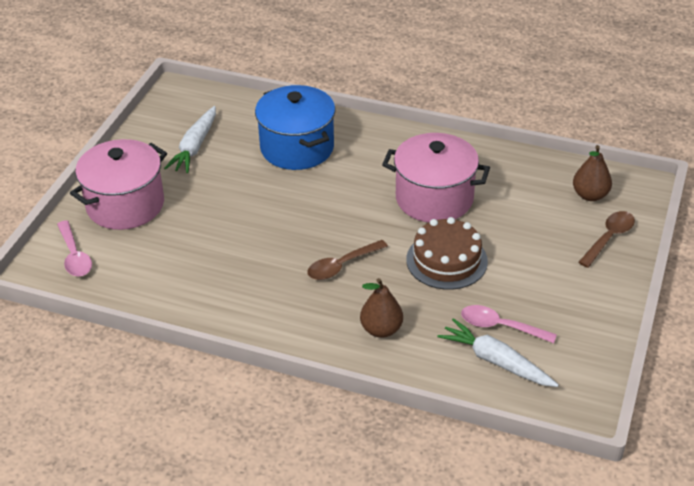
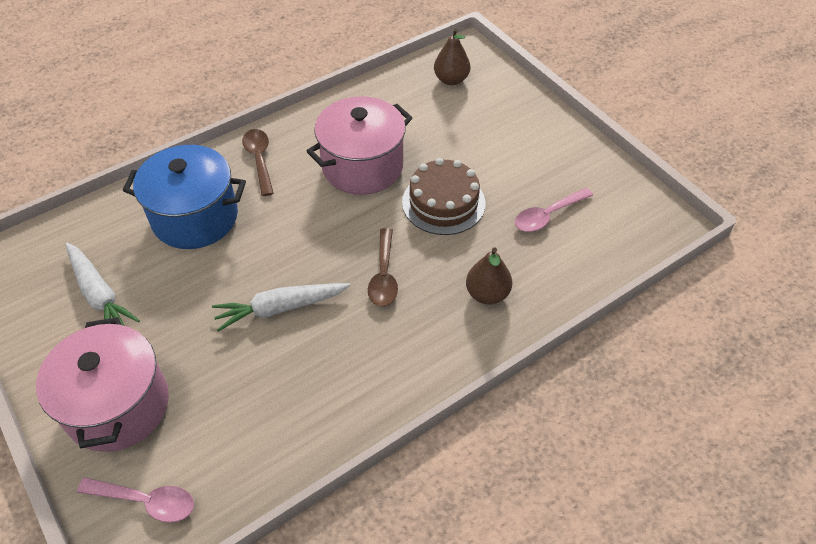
camera: 55 degrees left, 10 degrees up
(496, 361) = (583, 241): white carrot -> white carrot (280, 308)
(609, 238) = (506, 98): brown spoon -> brown spoon (259, 159)

